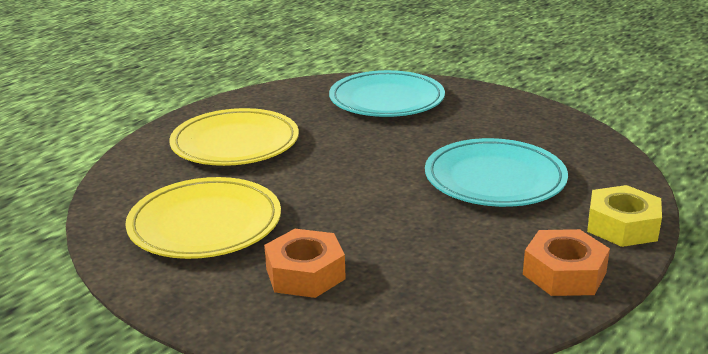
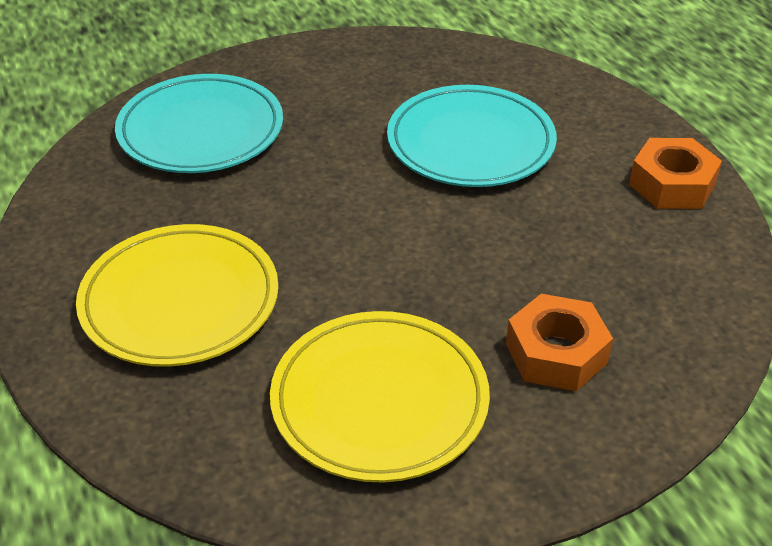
camera: 60 degrees left, 15 degrees up
(622, 226) = (619, 115): yellow nut -> none

